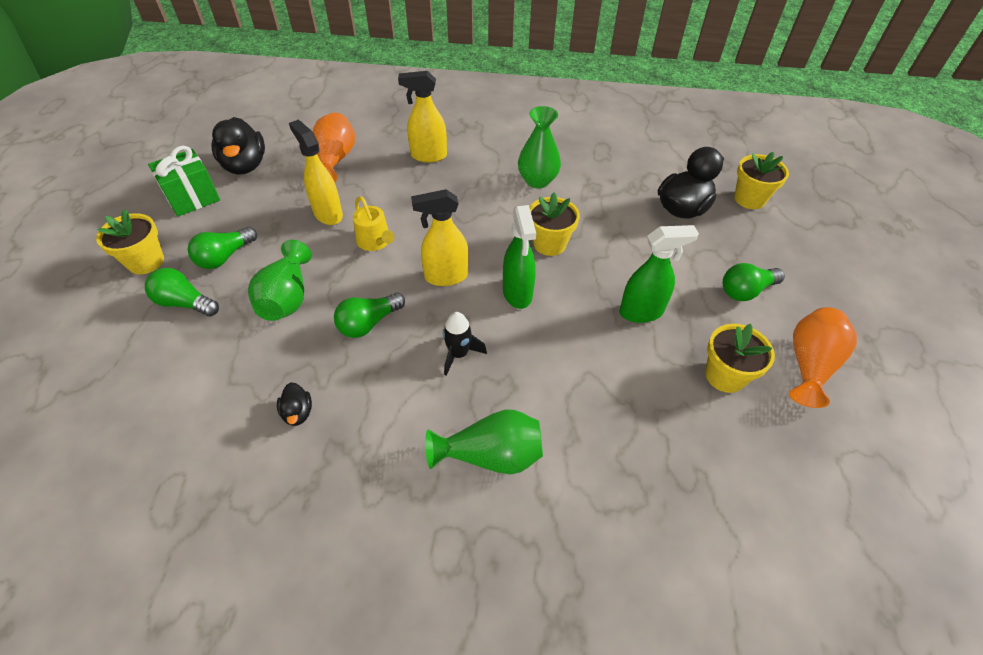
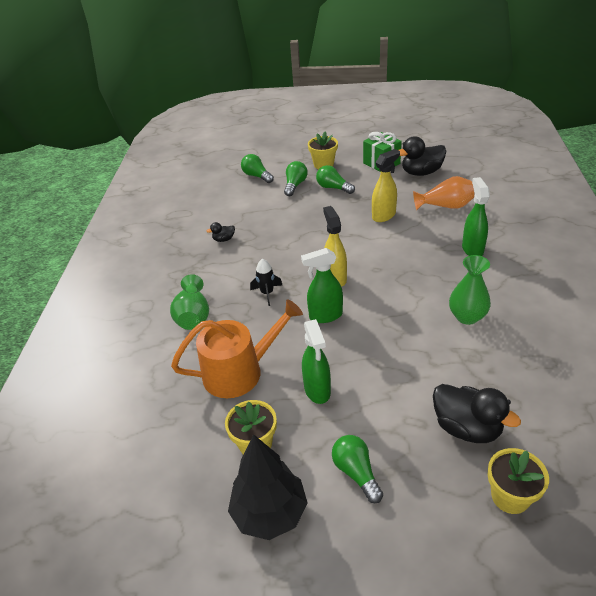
camera: 90 degrees right, 10 degrees down
(287, 298) = (304, 217): green vase -> none
(368, 323) = (288, 251): green light bulb -> green light bulb (257, 176)
(375, 242) = (362, 241): yellow watering can -> none
(428, 156) = (472, 249): yellow spray bottle -> green spray bottle
(549, 244) = (384, 330): yellow flower pot -> none
(611, 391) = (240, 371): none -> orange watering can
(809, 365) = (270, 513): orange vase -> black tree

